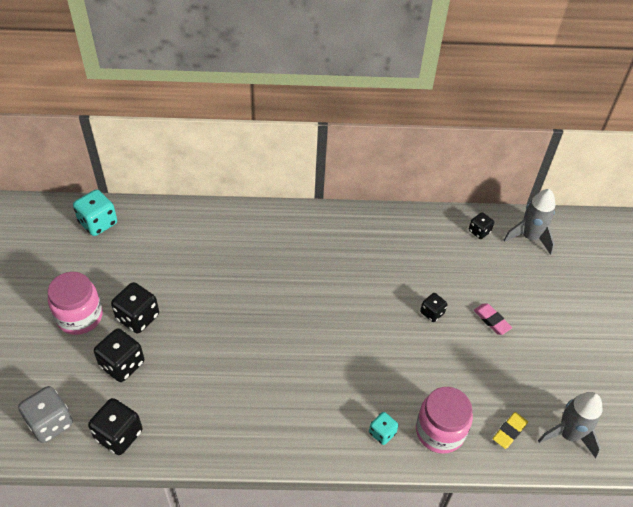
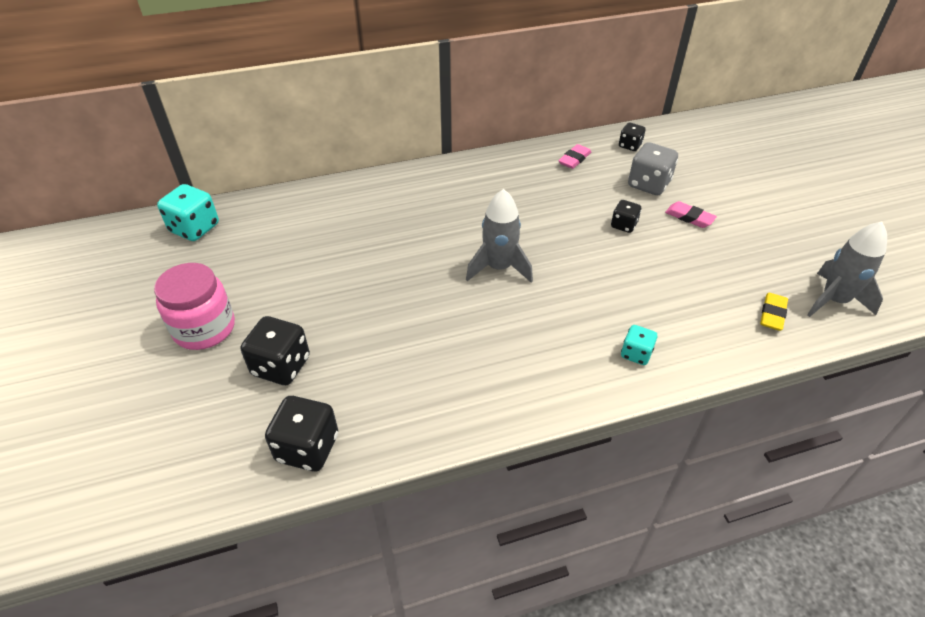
camera: 15 degrees left, 5 degrees down
(50, 423) = (205, 461): grey dice -> grey dice (648, 184)
(138, 317) = (282, 311): black dice -> none
(423, 233) = (574, 159): none -> pink eraser
(440, 431) = (699, 334): pink jar -> none
(529, 237) = (682, 140): grey rocket -> grey rocket (499, 268)

